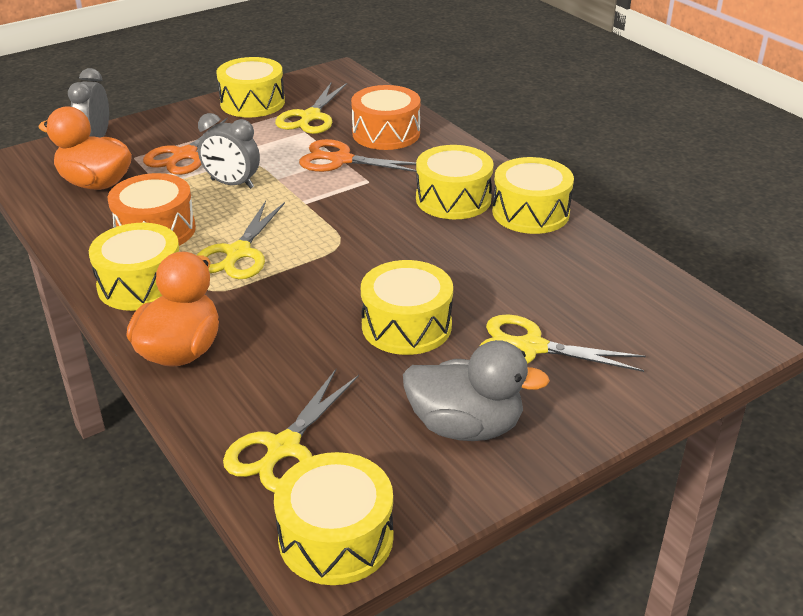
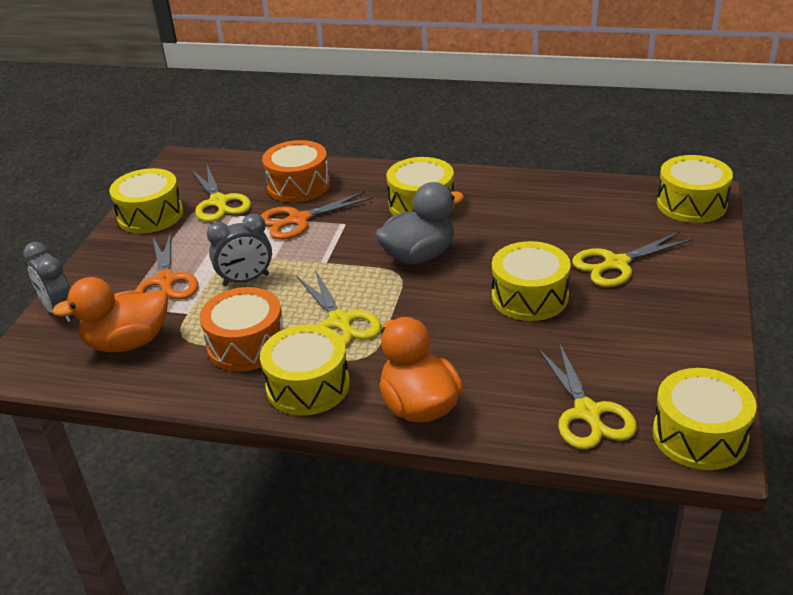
camera: 40 degrees left, 0 degrees up
(465, 426) = (658, 329): grey duck -> grey duck (419, 255)
(530, 212) = (482, 187): yellow drum -> yellow drum (691, 204)

